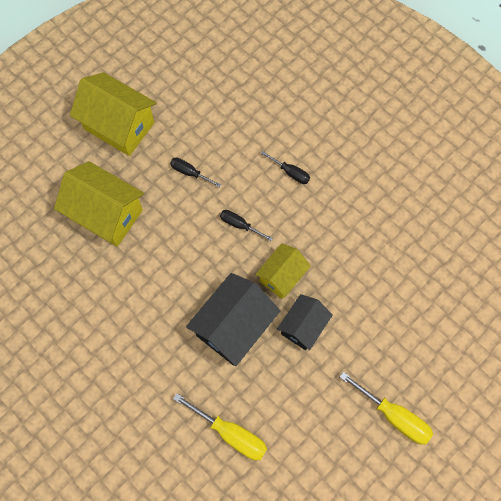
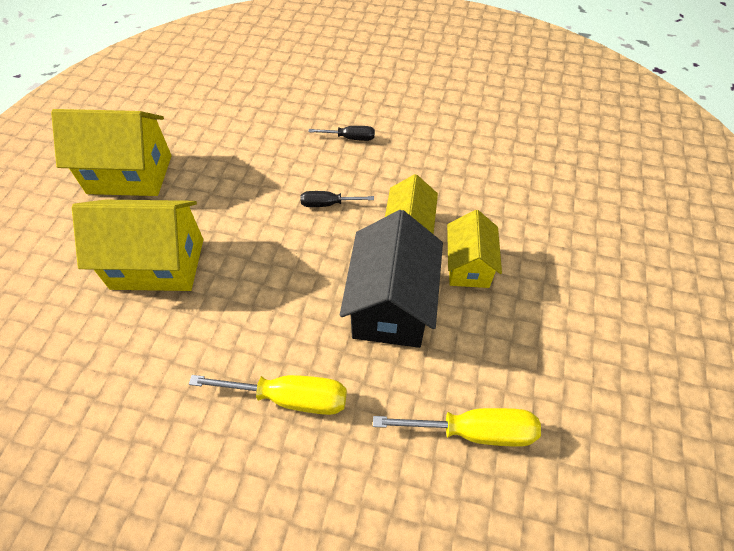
camera: 30 degrees left, 15 degrees down
(190, 172) = (240, 182): black screwdriver -> none
(303, 326) = (468, 266): black house -> yellow house
(394, 416) = (635, 303): yellow screwdriver -> yellow screwdriver (289, 398)

